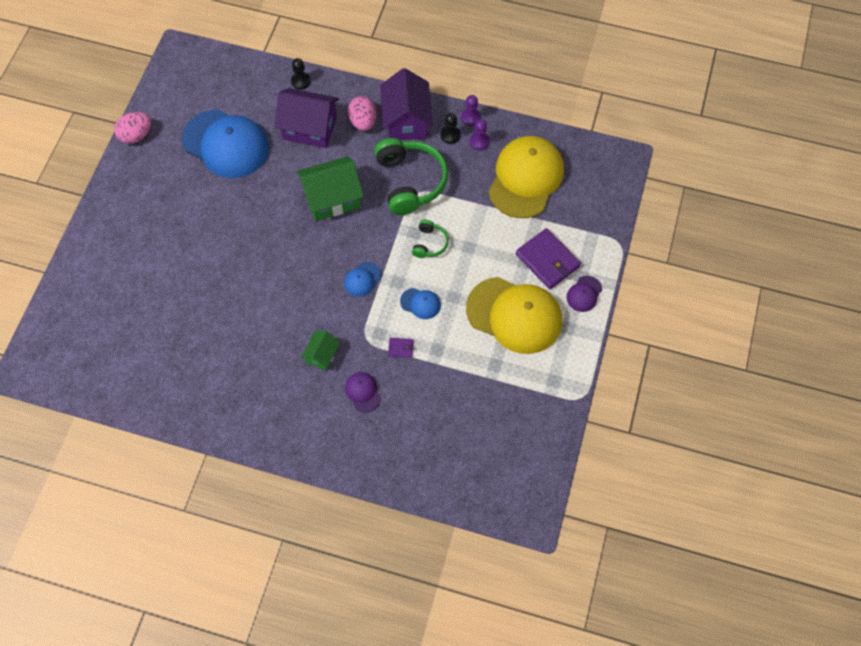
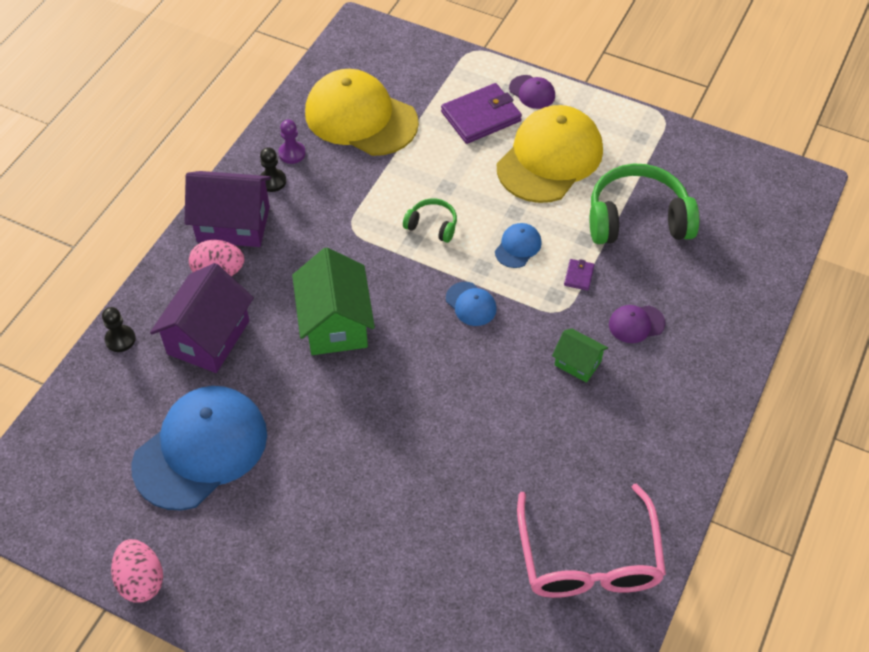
camera: 80 degrees left, 10 degrees down
(169, 377) = (589, 559): none -> pink glasses
(410, 181) = (332, 233): green headphones -> green headphones (637, 219)
(470, 117) = (251, 156): purple pawn -> none

